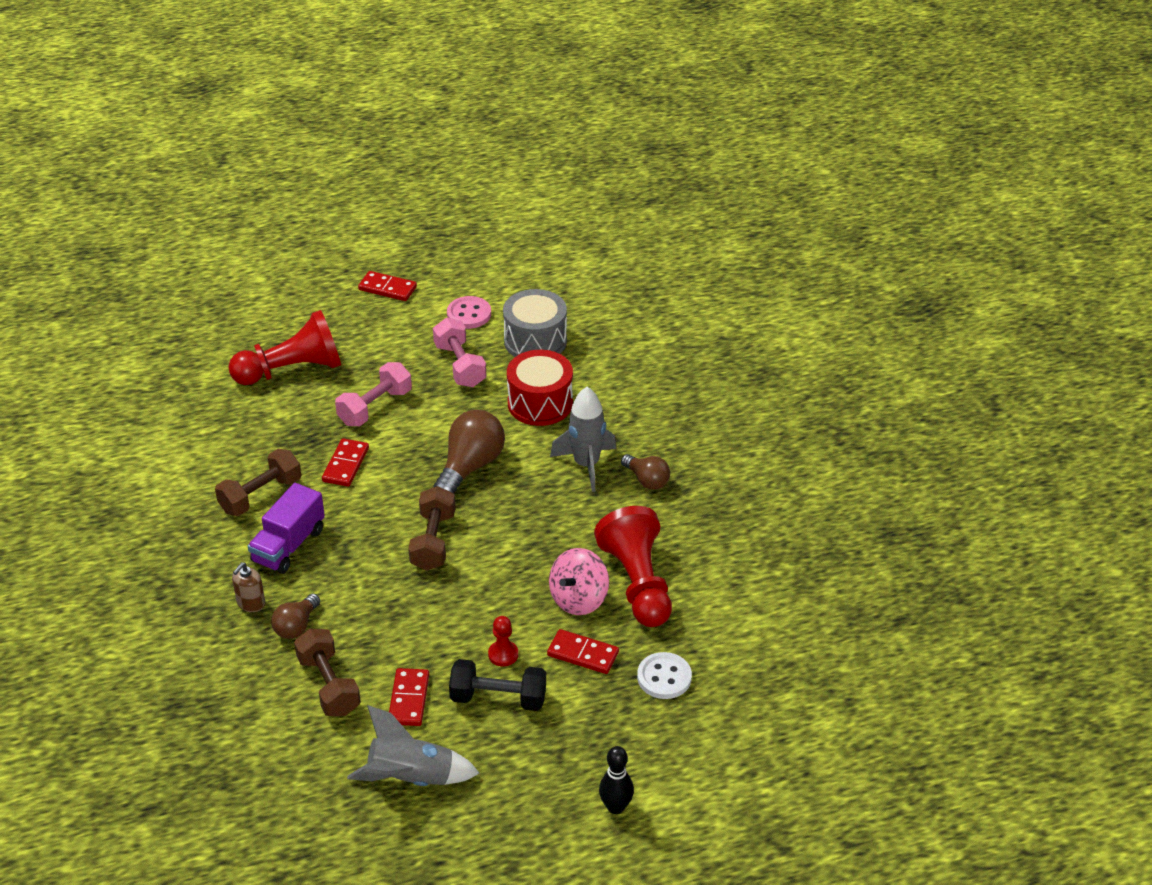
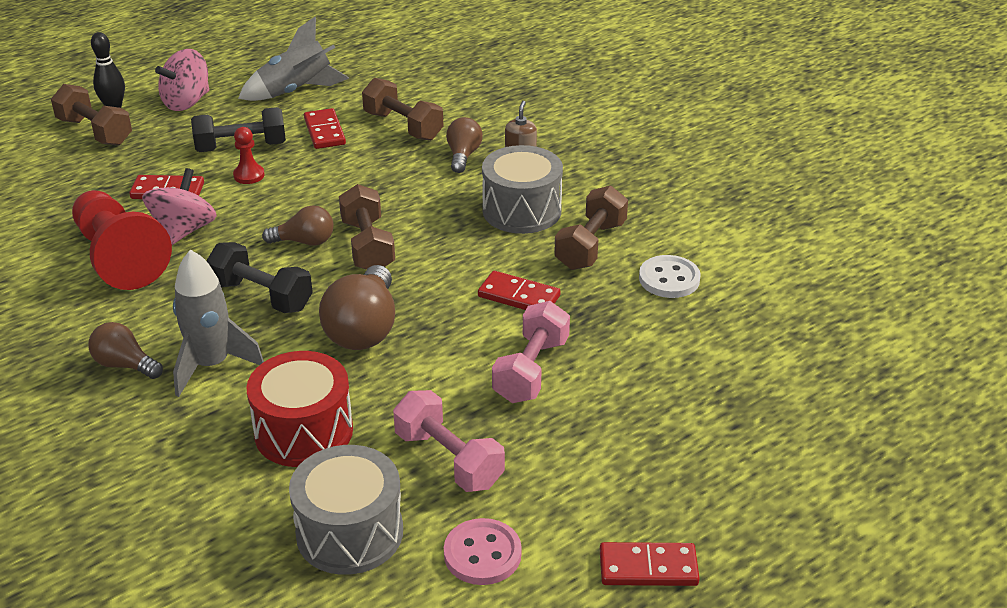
camera: 160 degrees right, 5 degrees down
(288, 545) = (522, 210): purple truck -> grey drum
(292, 370) = (681, 392): red pawn -> none
(345, 465) = (519, 296): red domino -> red domino turned 60 degrees counterclockwise
(482, 559) = (305, 242): none -> brown light bulb
(534, 514) = (261, 296): none -> black dumbbell
(534, 793) = (187, 102): none -> pink spinning top
(641, 767) = (95, 132): none -> brown dumbbell
(664, 677) = (79, 190): white button -> white button (669, 279)

